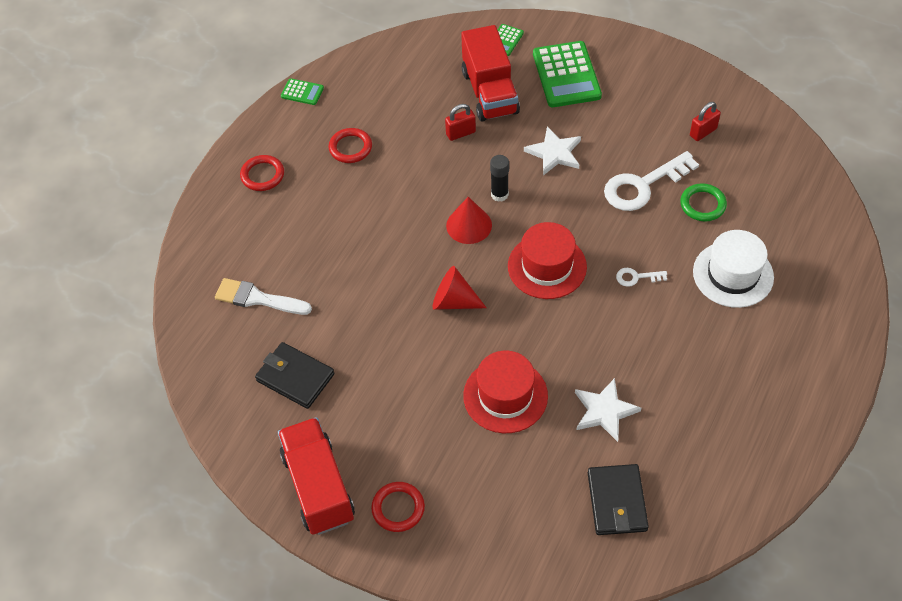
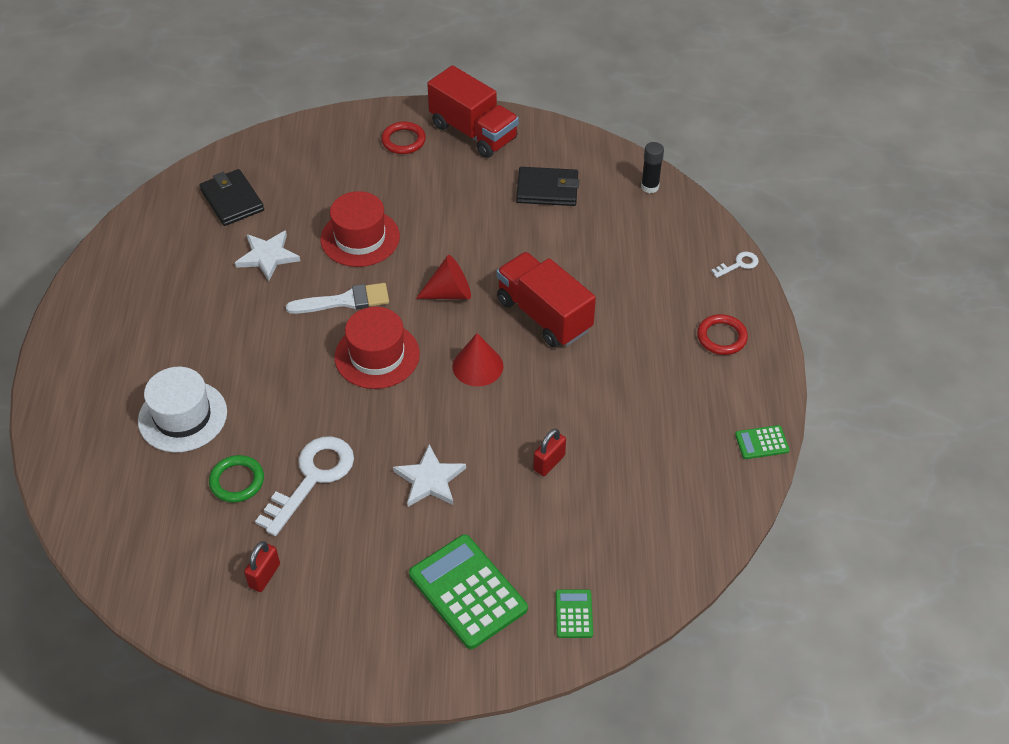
camera: 150 degrees right, 5 degrees down
(257, 298) = (628, 232): white brush -> white brush (345, 301)
(350, 148) = (656, 399): red ring -> none
(489, 92) = (548, 528): red truck -> red truck (544, 315)
(499, 194) = (464, 409): black glue stick -> black glue stick (649, 187)
(636, 277) = (282, 377): white key -> white key (738, 264)

